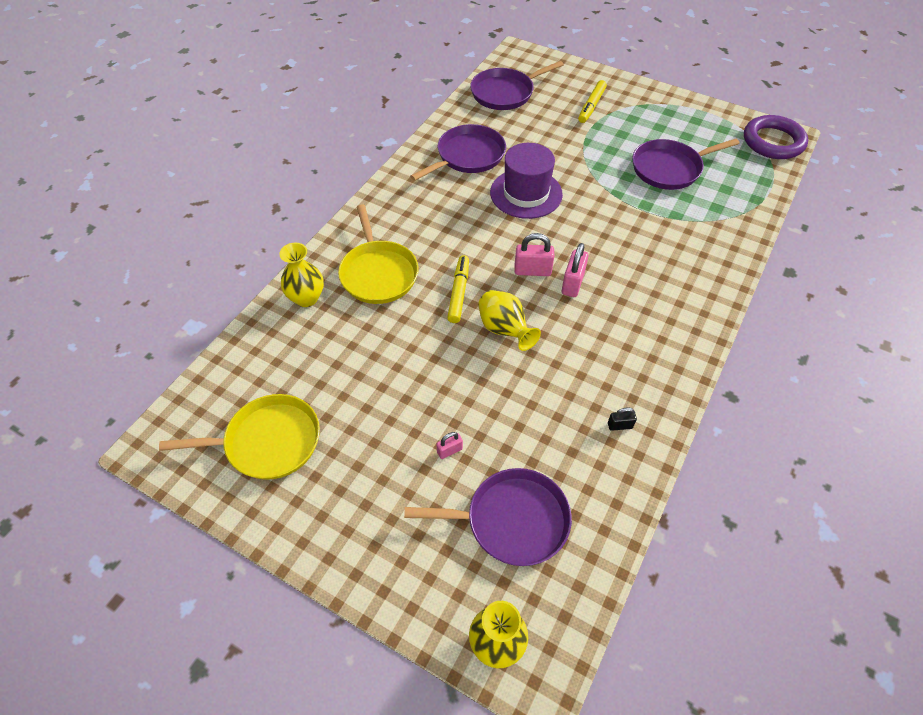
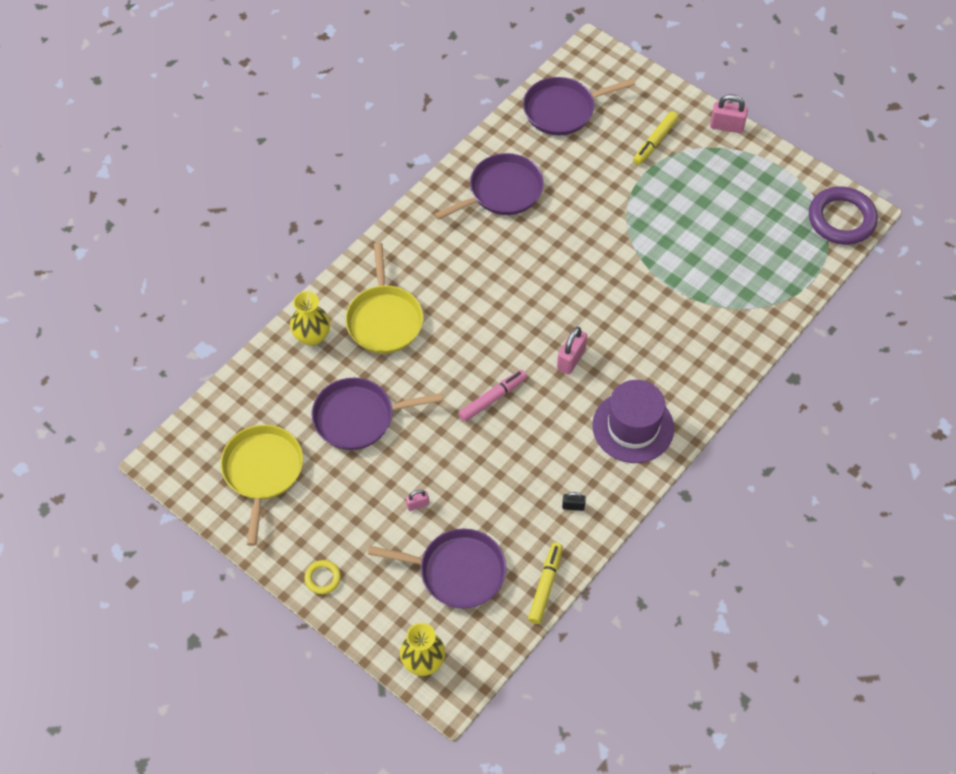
camera: 10 degrees right, 5 degrees up
(268, 442) = (262, 471): yellow pan -> yellow pan turned 90 degrees counterclockwise
(354, 556) = (323, 578): none -> yellow ring
(458, 293) = (458, 352): yellow marker -> yellow marker (545, 585)
(504, 330) = (492, 398): yellow vase -> pink marker
(526, 193) = (552, 247): purple hat -> purple hat (633, 427)
(532, 271) = (535, 339): pink padlock -> pink padlock (726, 126)
(669, 168) = (714, 238): purple pan -> purple pan (358, 417)

